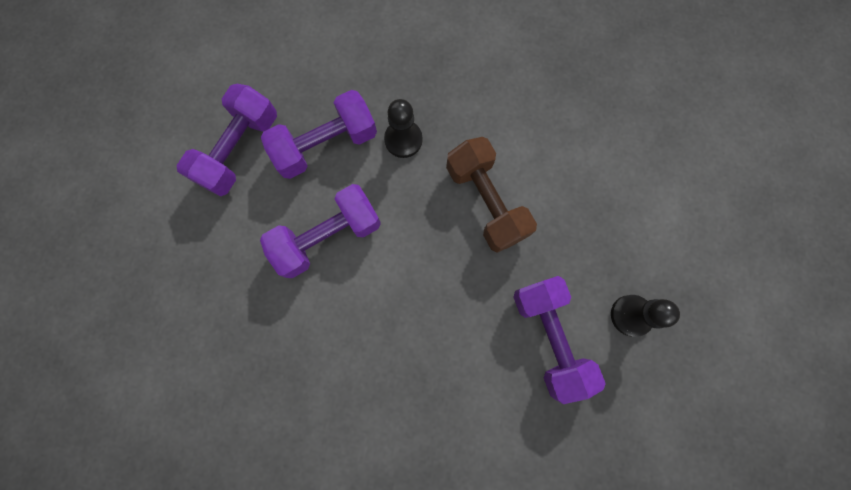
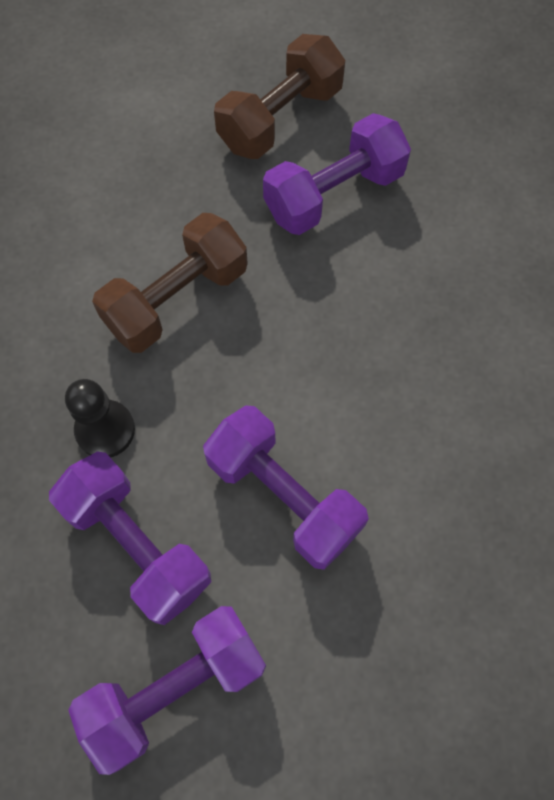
camera: 105 degrees left, 10 degrees down
(239, 150) = (176, 688): purple dumbbell -> purple dumbbell turned 45 degrees counterclockwise
(631, 315) = (280, 118): black pawn -> brown dumbbell

